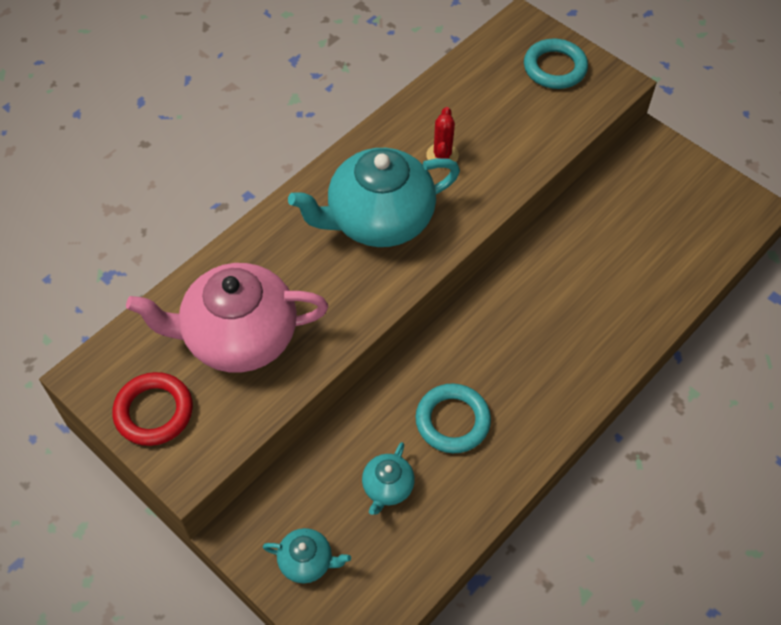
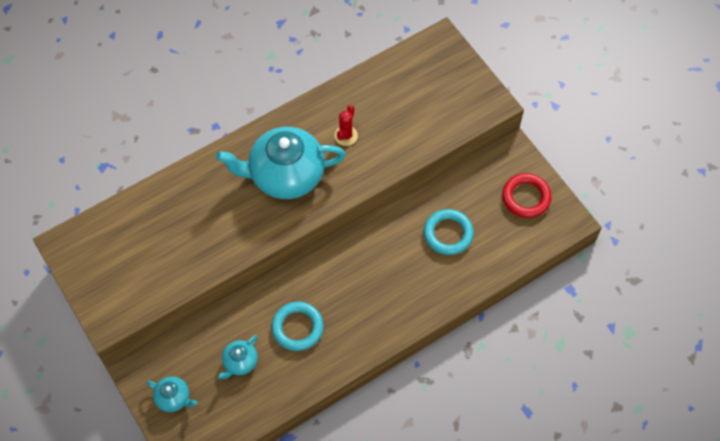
camera: 15 degrees right, 5 degrees up
(154, 412) = (98, 278): red ring -> red ring (526, 197)
(238, 337) = (166, 239): pink teapot -> none
(554, 68) = (452, 82): turquoise ring -> turquoise ring (448, 234)

